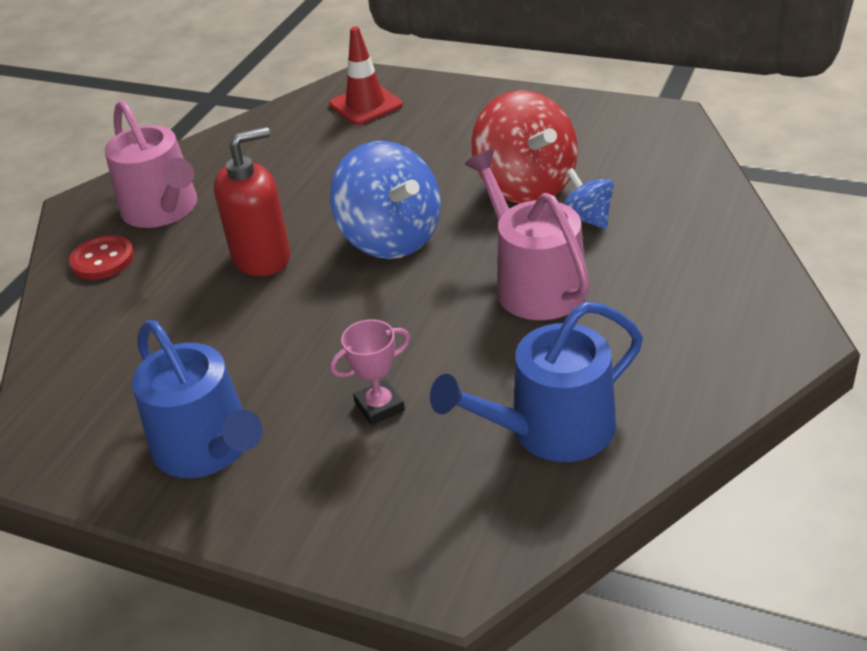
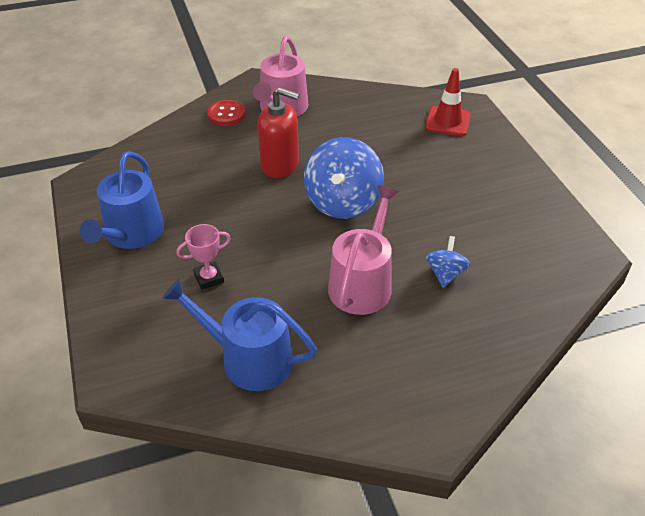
camera: 45 degrees right, 5 degrees up
(379, 407) = (209, 278): pink trophy -> pink trophy turned 45 degrees counterclockwise
(526, 185) = (447, 229): red spinning top -> none

